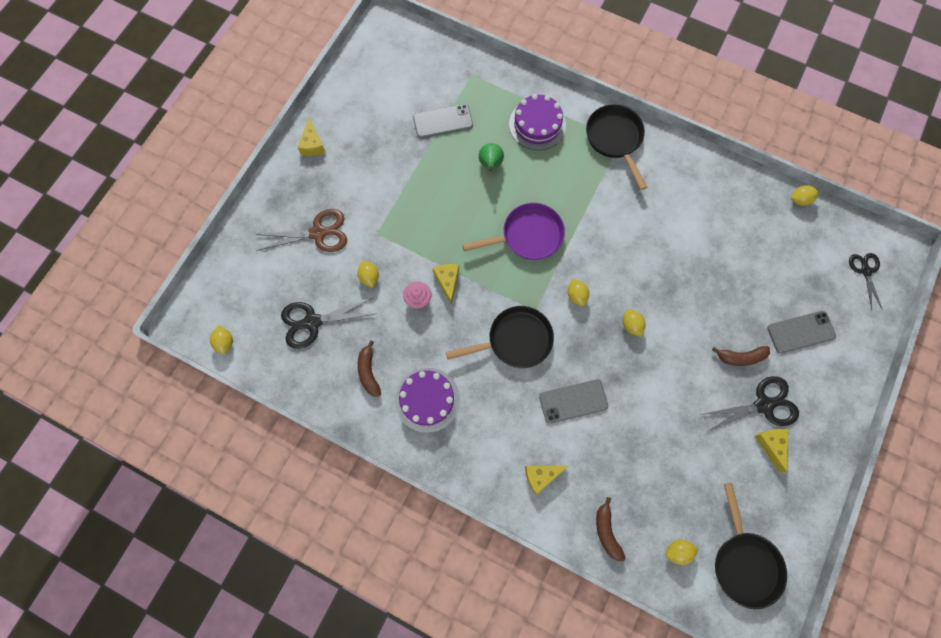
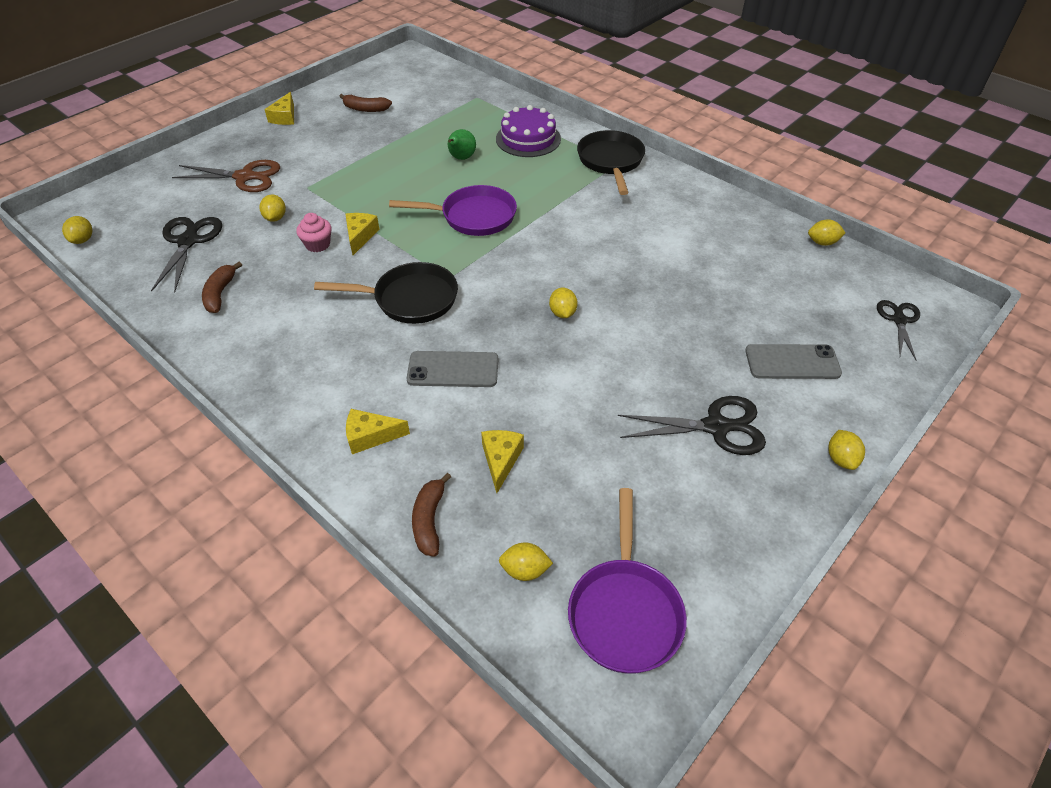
camera: 15 degrees right, 25 degrees down
(312, 322) = (188, 241): black scissors -> black scissors turned 90 degrees clockwise
(427, 399) = (271, 331): purple cake -> none
(443, 121) = (428, 122): grey phone -> none
(576, 295) = (506, 274): yellow lemon -> yellow lemon (841, 459)
(740, 357) = (698, 371): brown banana -> brown banana (365, 109)
(744, 562) = (625, 611): black pan -> purple pan
(771, 445) = (714, 474): yellow cheese -> yellow cheese (501, 460)

